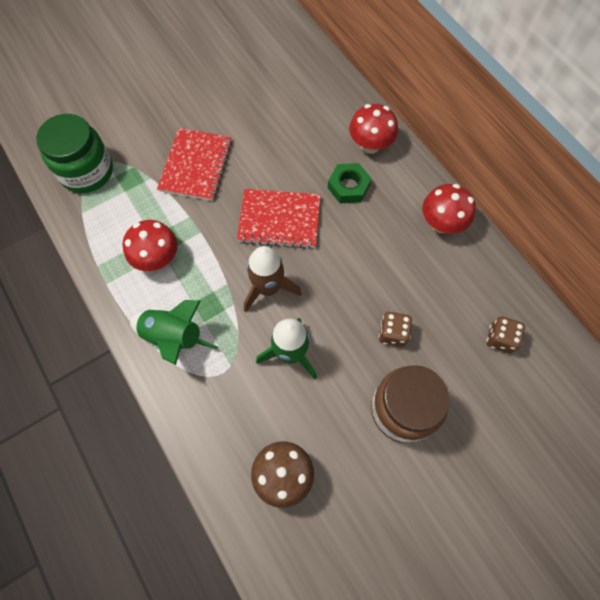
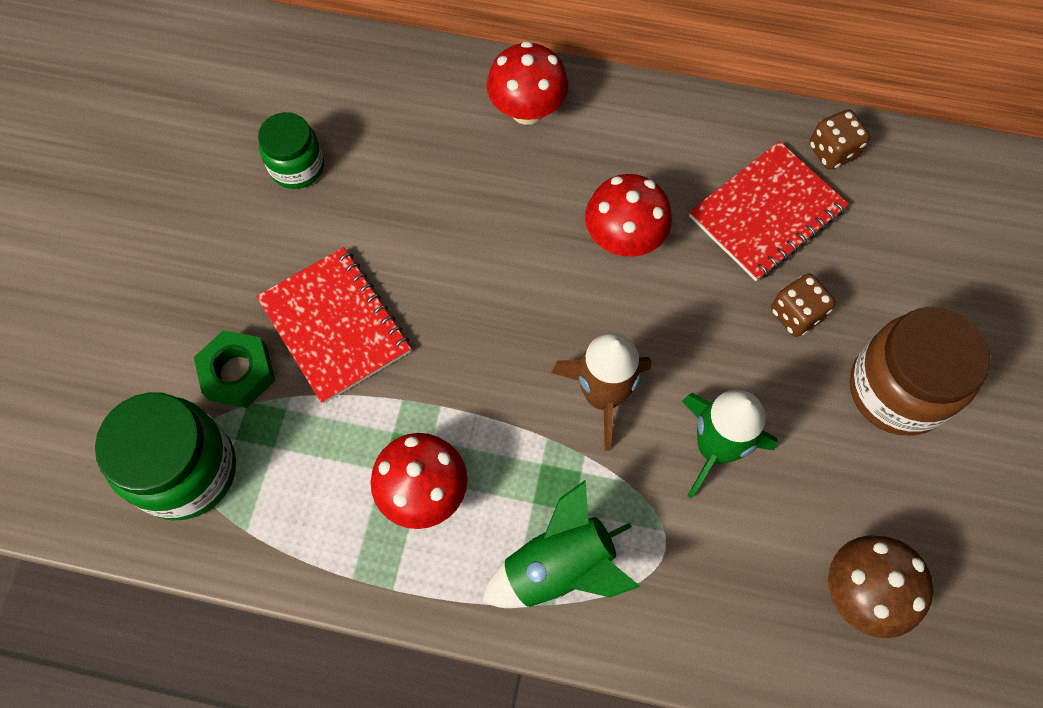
camera: 45 degrees left, 0 degrees up
(250, 92) = (297, 167): none -> green jar
(279, 220) = (521, 299): red notebook -> red notebook (766, 213)
(348, 186) = (558, 184): green nut -> green nut (238, 373)
(441, 223) = (709, 137): red mushroom -> red mushroom (623, 239)
(500, 339) = (905, 215): brown dice -> brown dice (832, 151)

